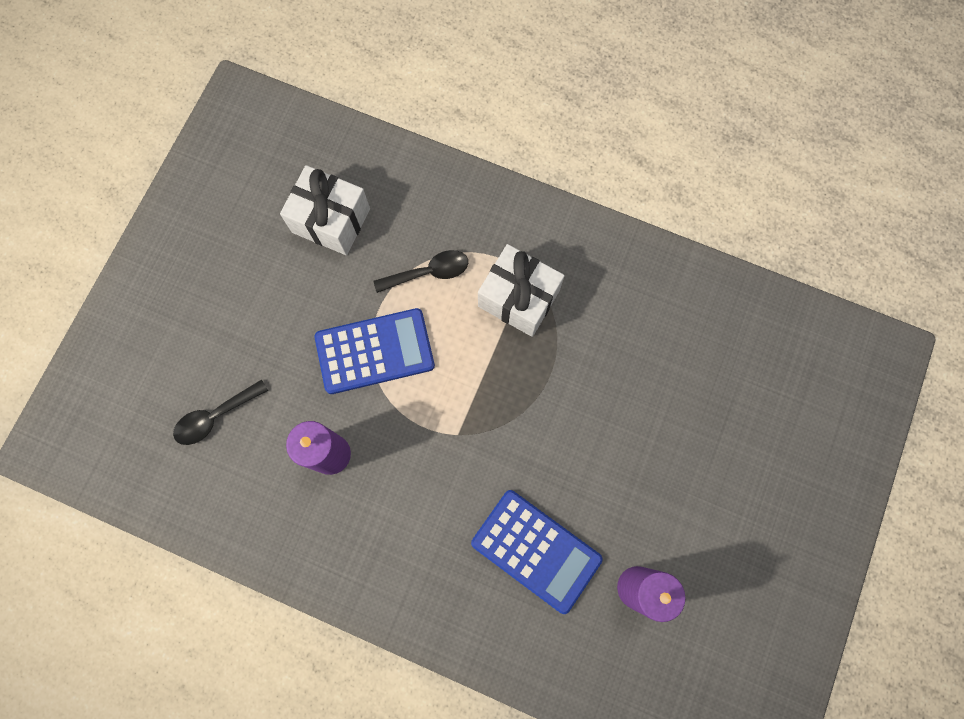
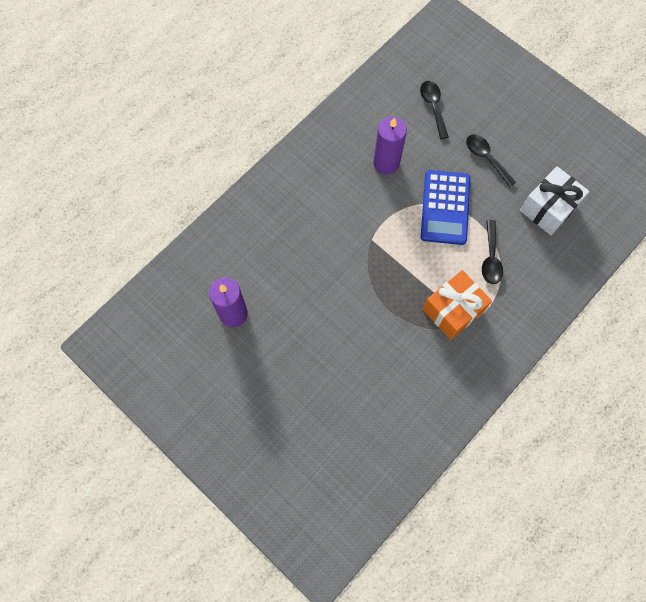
camera: 110 degrees right, 5 degrees down
(279, 318) = (486, 158): none -> black spoon
(518, 298) = (453, 310): white gift -> orange gift
(536, 550) = (281, 261): blue calculator -> none

